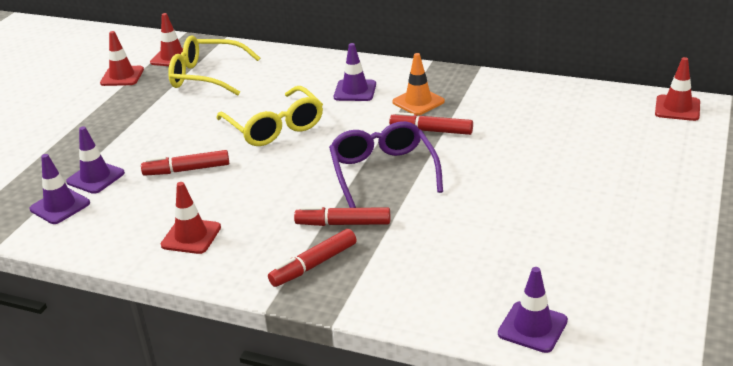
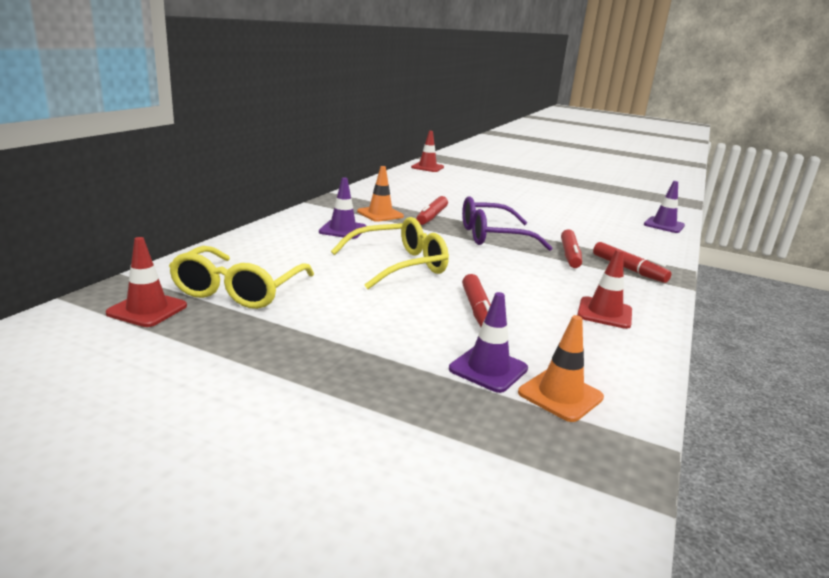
camera: 90 degrees left, 10 degrees down
(60, 206) = (560, 395): purple traffic cone -> orange traffic cone
(122, 76) = (171, 350): red traffic cone -> none

